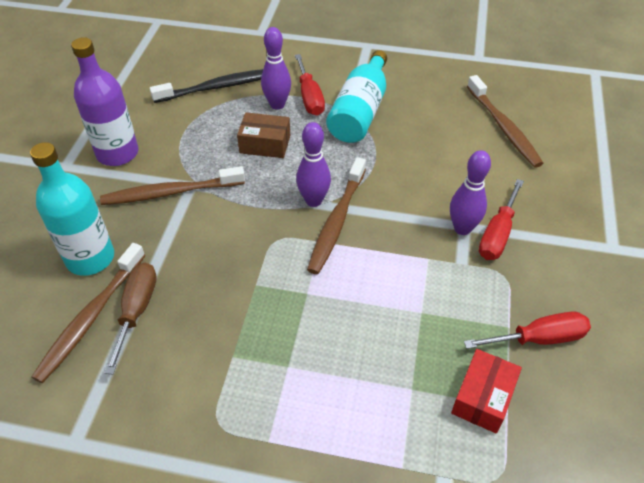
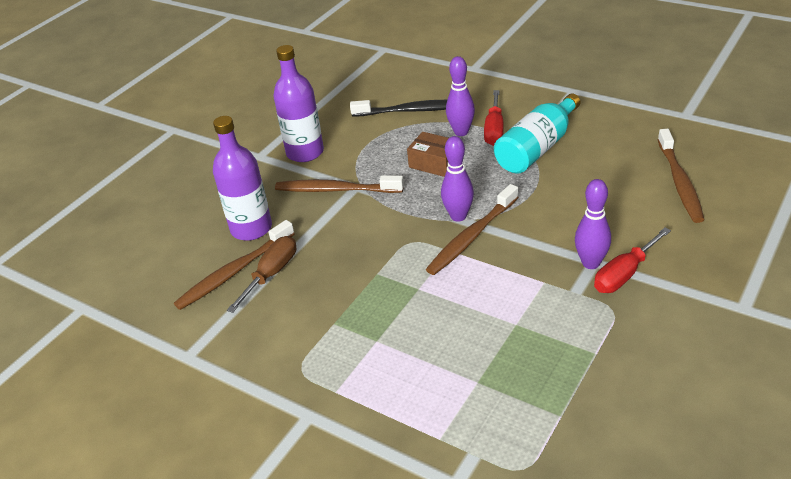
camera: 25 degrees right, 10 degrees down
(90, 258) = (251, 228): turquoise bottle -> purple bottle
(483, 398) = (541, 404): red box -> none
(539, 338) = (621, 369): red screwdriver -> none

